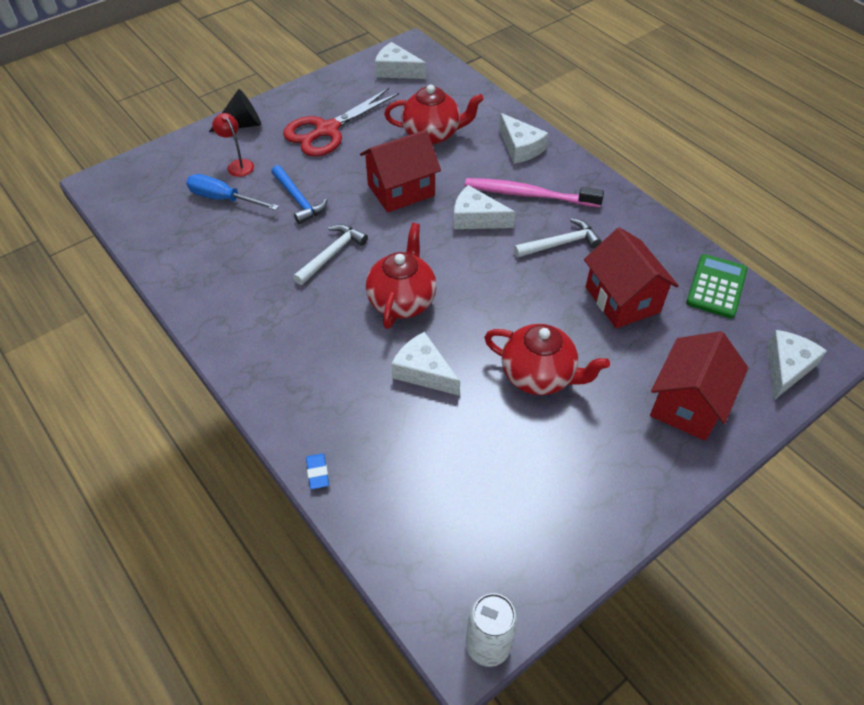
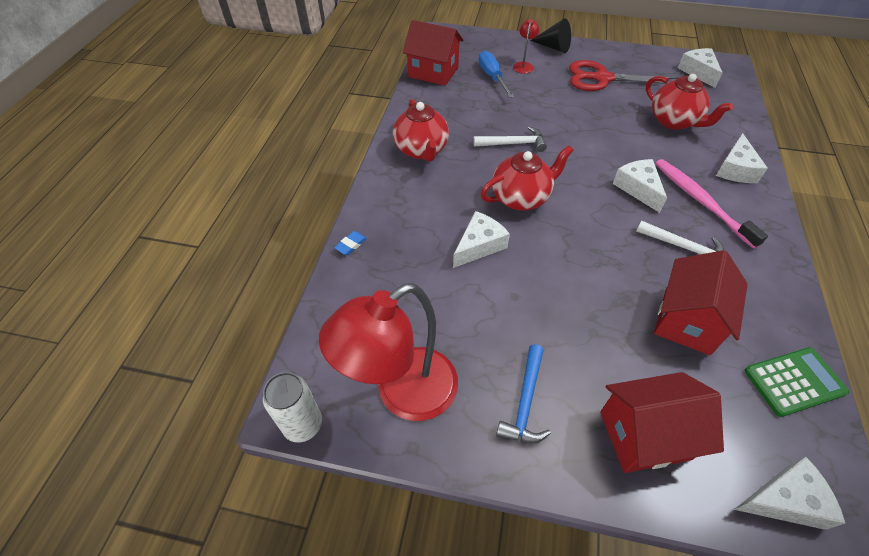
camera: 50 degrees right, 0 degrees up
(298, 200) = (533, 103): blue hammer -> blue hammer (525, 402)
(401, 190) = (606, 138): red house -> red house (433, 72)
(423, 372) = (479, 245): white cheese -> white cheese turned 45 degrees clockwise
(523, 541) = (403, 393): none -> red lamp
(539, 376) = (551, 312): red teapot -> red teapot (421, 150)

